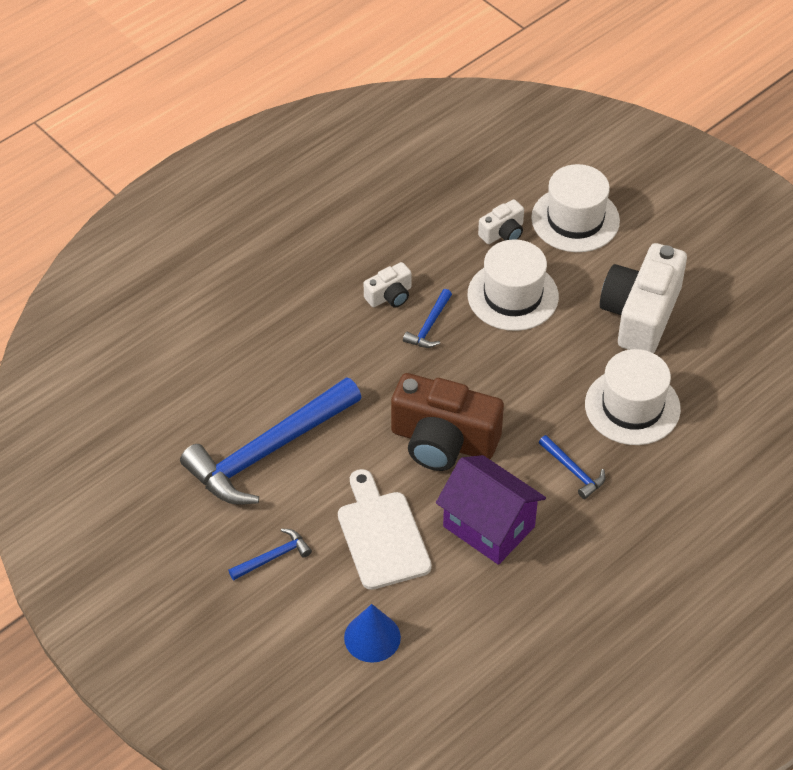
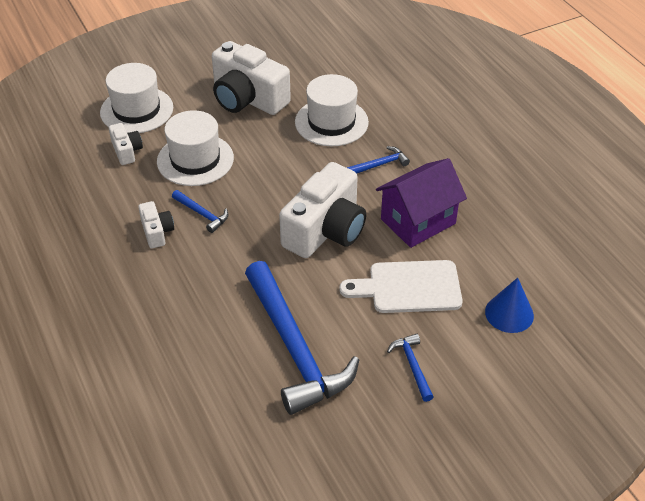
camera: 75 degrees left, 5 degrees down
(443, 441) = (325, 230): brown camera -> white camera

